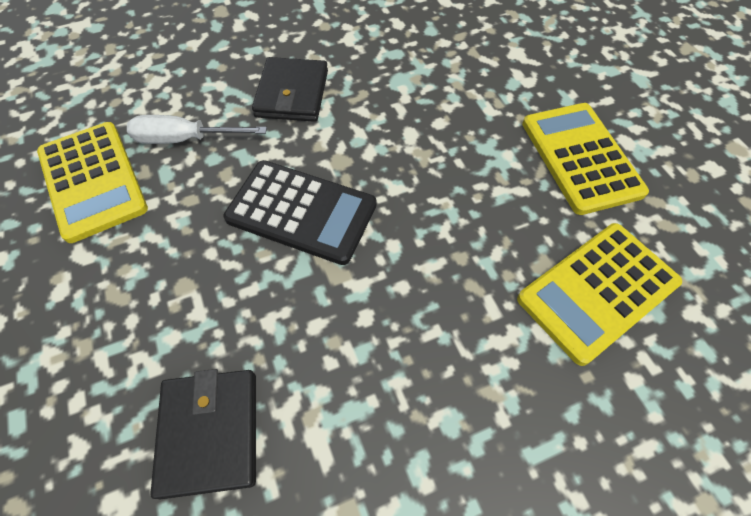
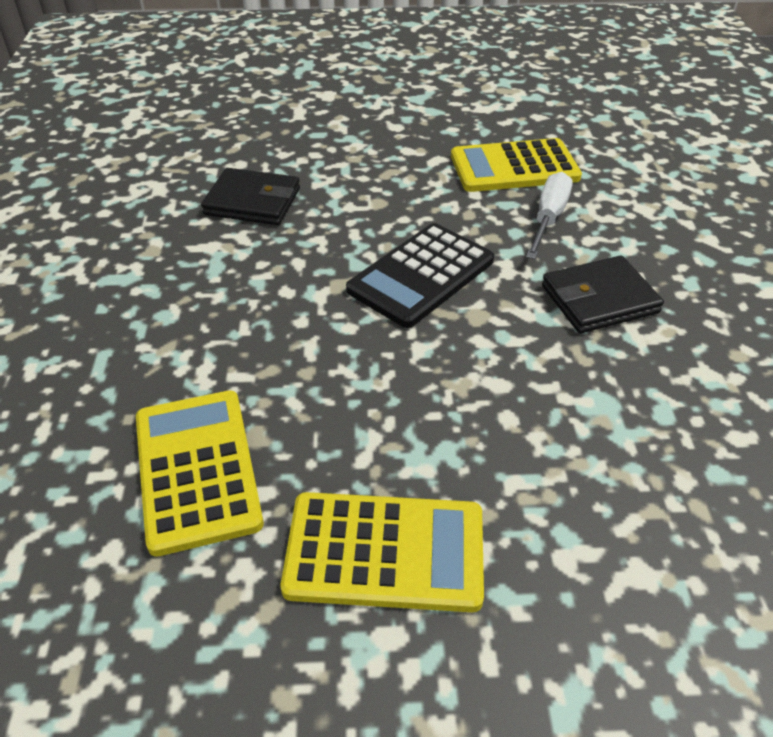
camera: 110 degrees right, 15 degrees down
(292, 94) = (599, 299): black wallet -> black wallet turned 45 degrees counterclockwise

